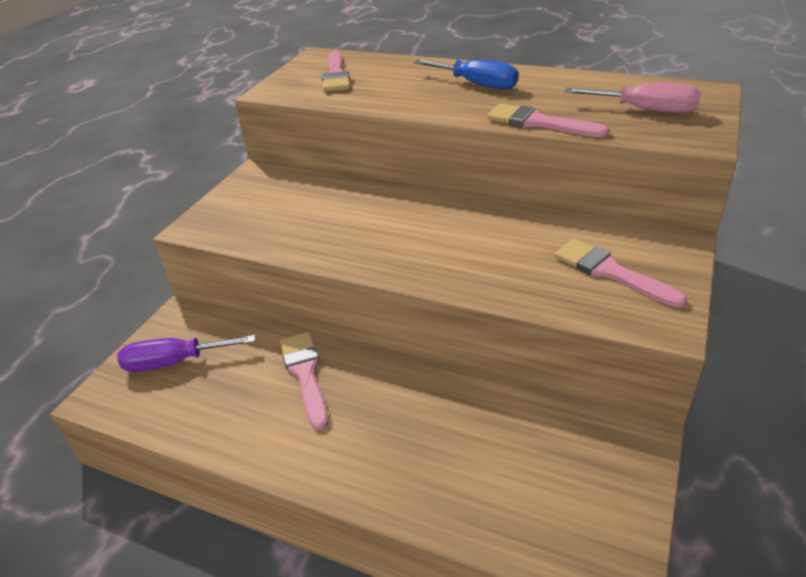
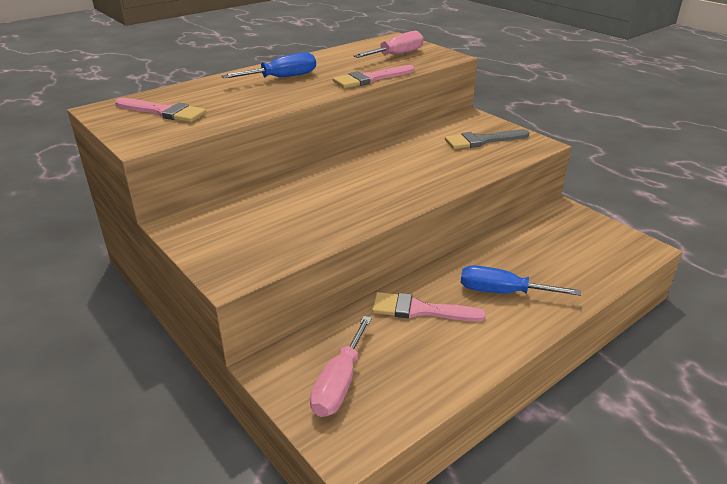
camera: 65 degrees left, 5 degrees down
(174, 362) = (339, 383): purple screwdriver -> pink screwdriver
(379, 429) = (502, 292): none -> blue screwdriver
(610, 272) = (482, 140): pink brush -> grey brush

